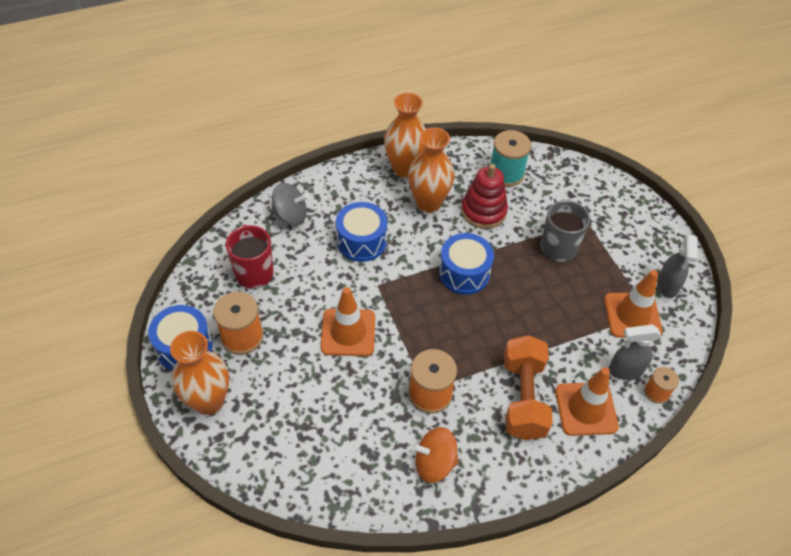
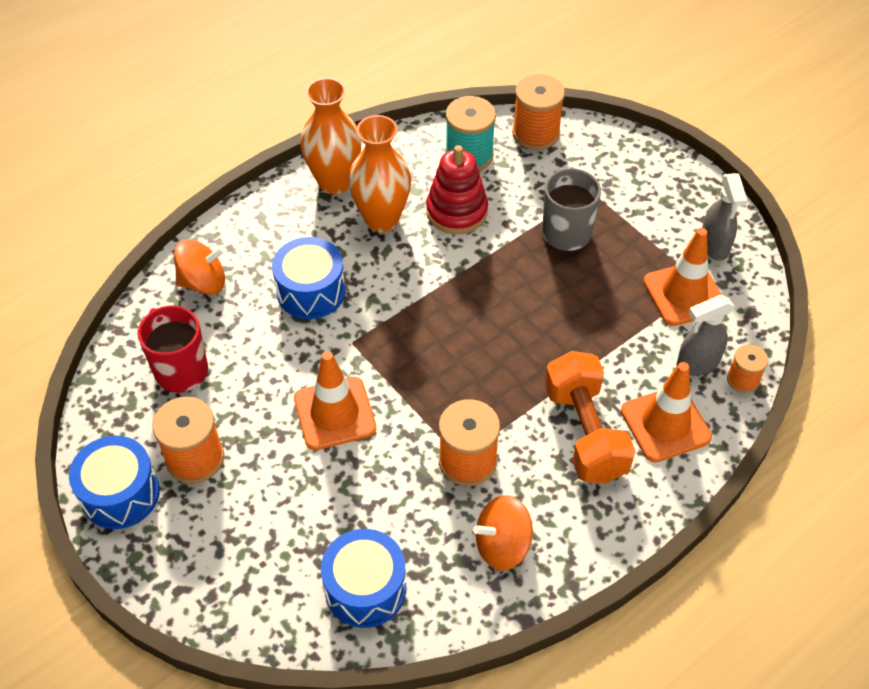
camera: 15 degrees left, 0 degrees up
(209, 401) = (180, 554): orange vase -> none
(290, 216) = (203, 282): grey spinning top -> orange spinning top
(464, 273) = (458, 297): blue drum -> blue drum (365, 588)
(560, 169) = (536, 133): none -> orange spool

